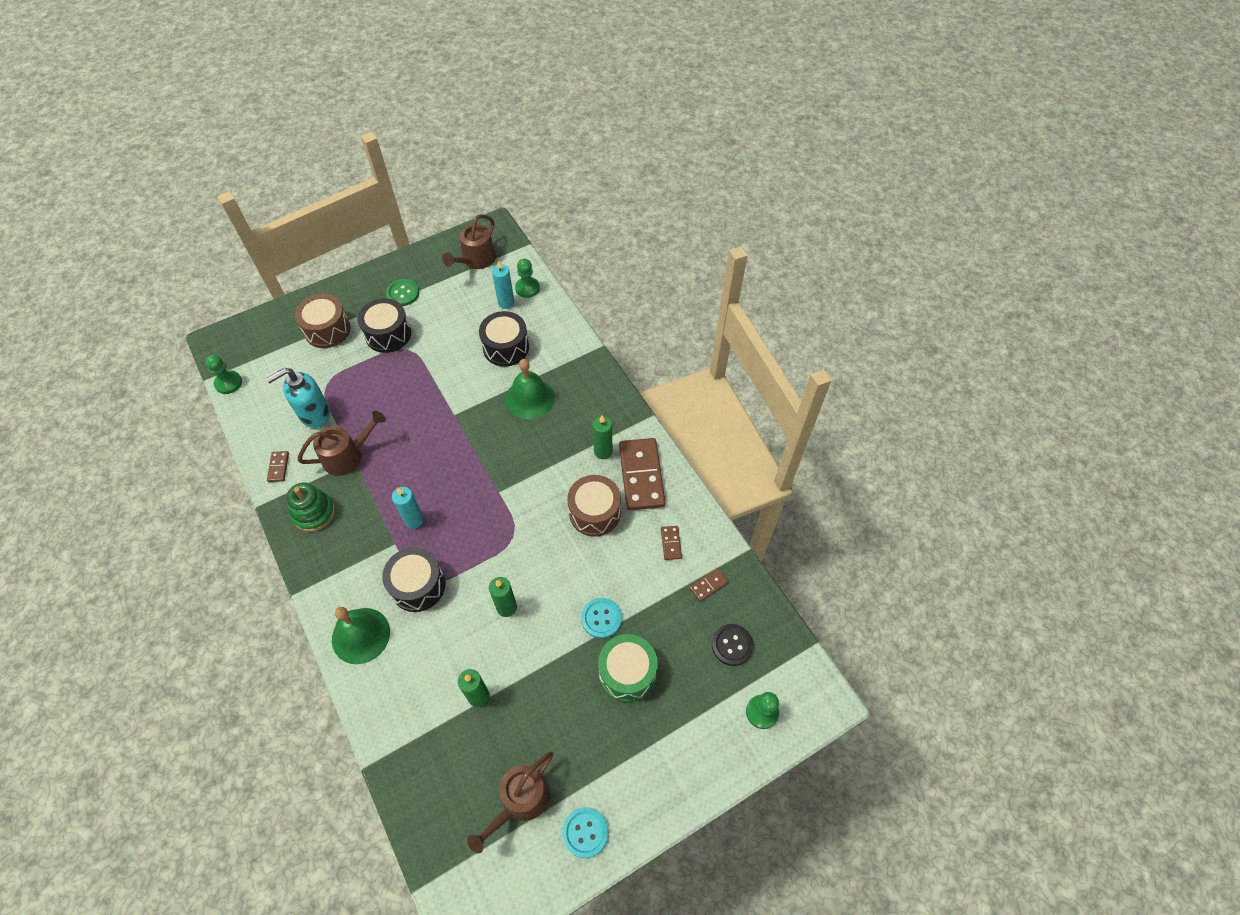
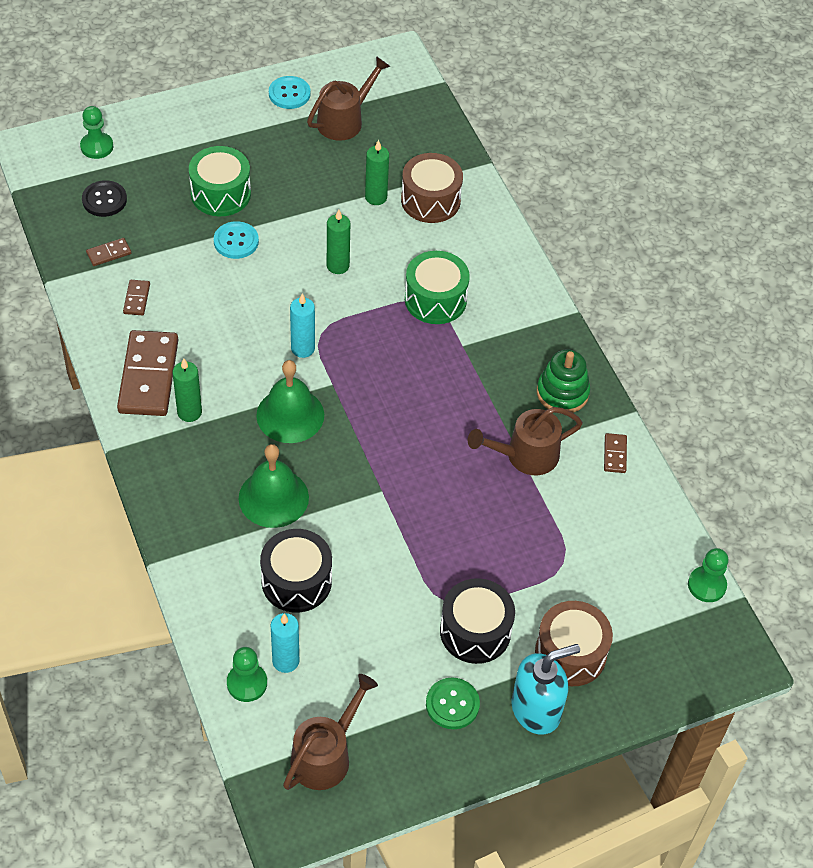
camera: 175 degrees left, 5 degrees down
(314, 413) = (576, 520): turquoise soap dispenser -> turquoise soap dispenser (536, 710)
(361, 635) = (498, 263): green bell -> green bell (290, 415)
(414, 520) = (439, 367): turquoise candle -> turquoise candle (303, 348)
(418, 586) = (435, 299): black drum -> green drum
(595, 512) = (218, 343): brown drum -> brown drum (430, 200)

